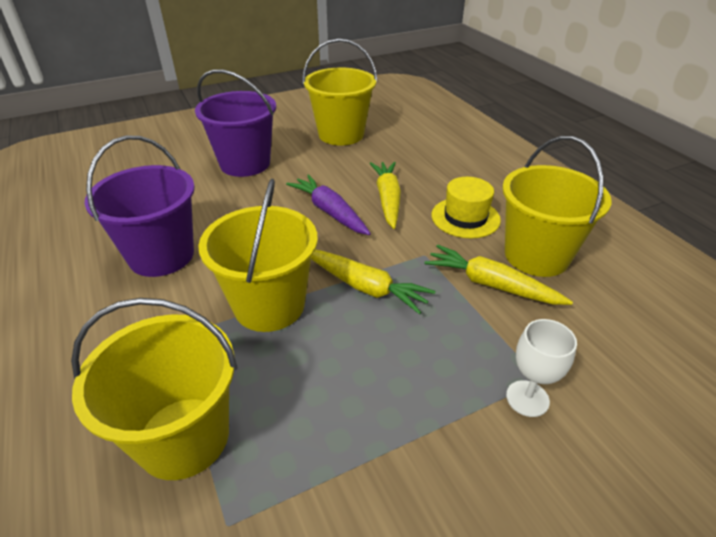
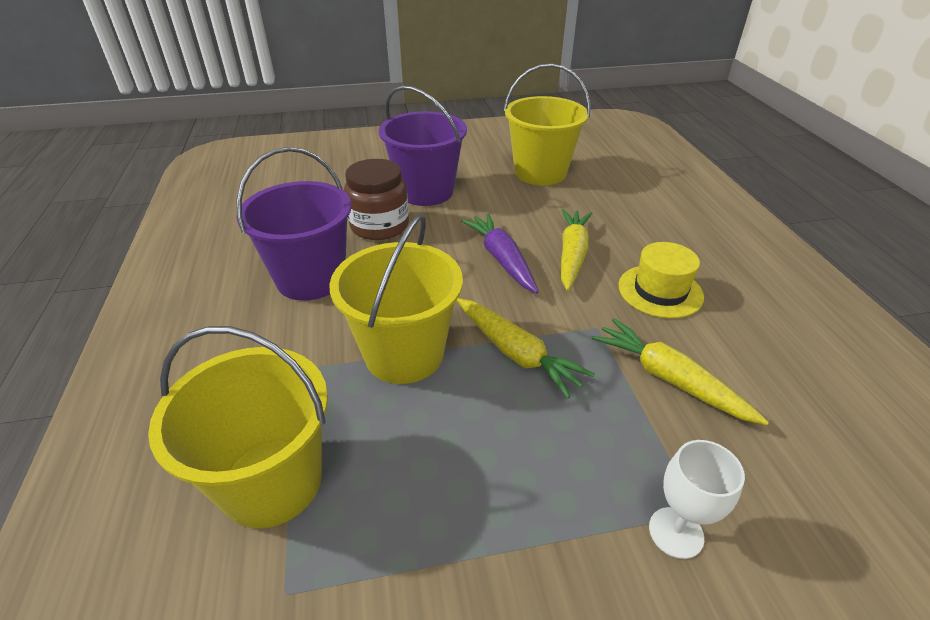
camera: 15 degrees right, 0 degrees up
(211, 199) = (379, 226): none -> brown jar
(536, 255) = (738, 353): yellow bucket -> none

